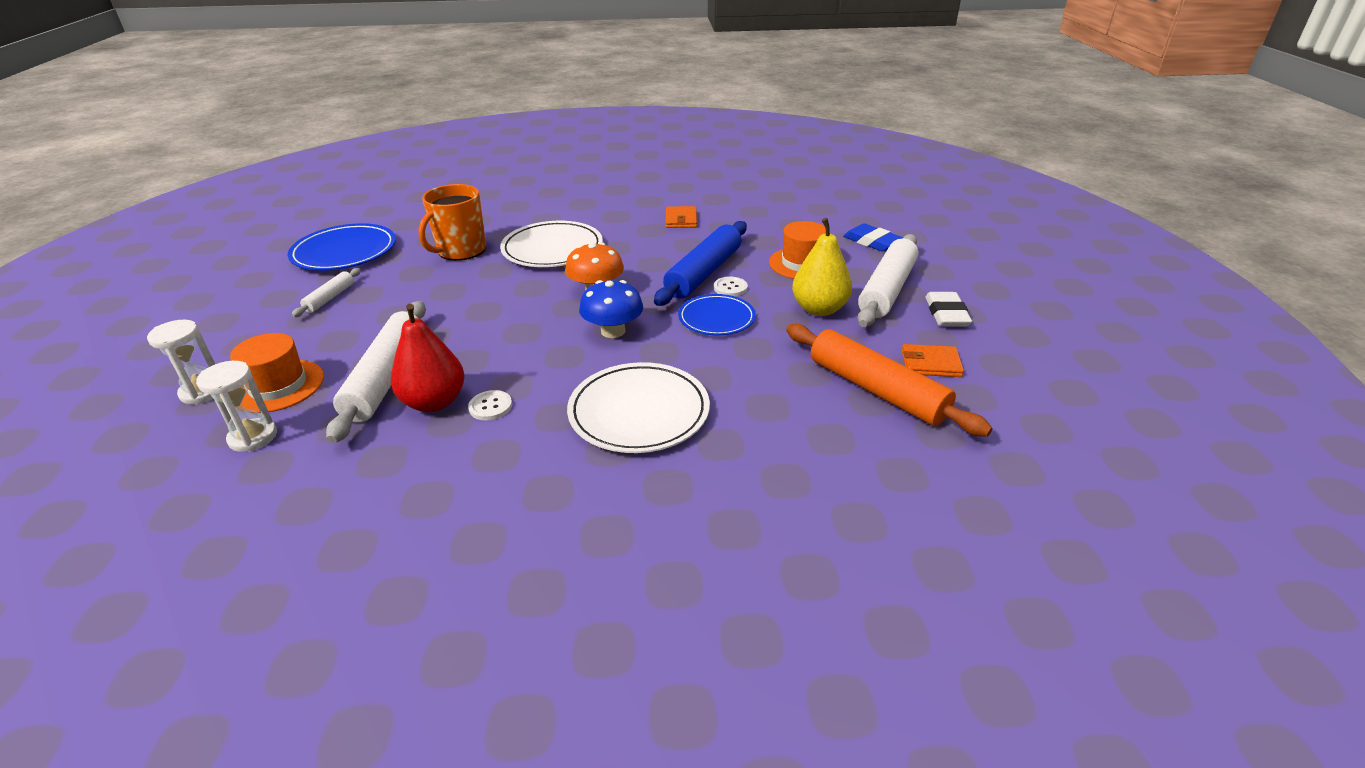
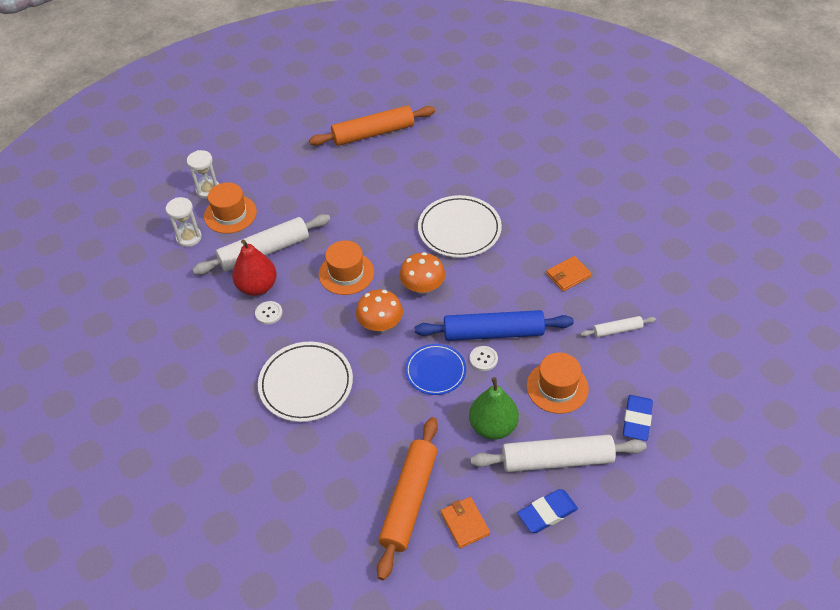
camera: 60 degrees right, 15 degrees up
(330, 298) = (320, 168): white rolling pin -> white rolling pin (617, 330)
(344, 252) = (373, 133): blue plate -> orange rolling pin
(461, 251) = (419, 185): orange mug -> none
(511, 330) = (346, 273): none -> orange hat
(613, 331) = (380, 324): blue mushroom -> orange mushroom
(819, 309) = (493, 426): yellow pear -> green pear
(946, 314) = (547, 513): white eraser -> blue eraser

